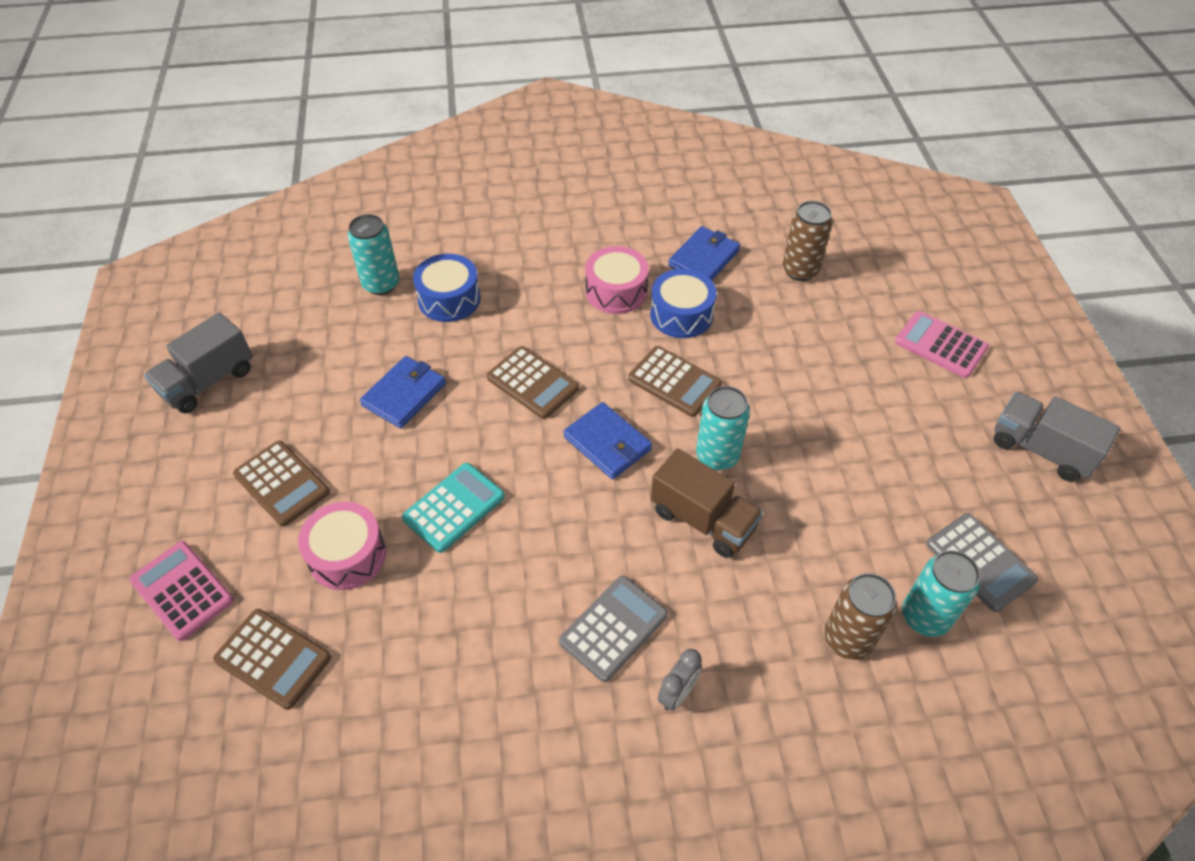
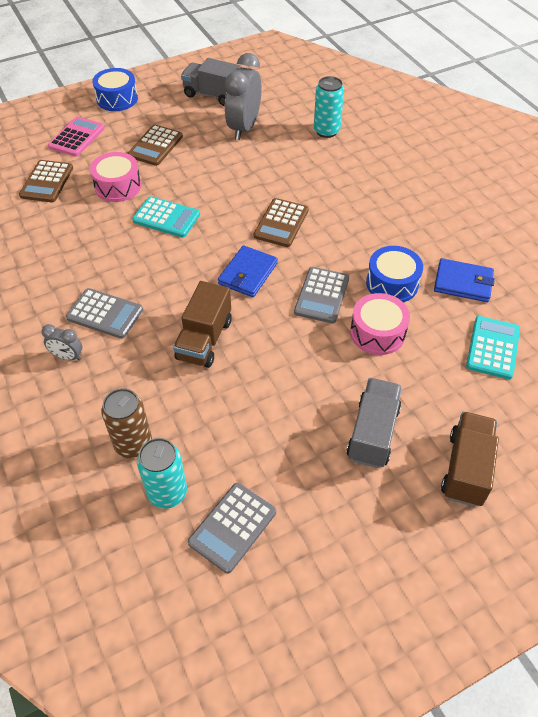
camera: 70 degrees right, 0 degrees up
(314, 366) = (244, 128): none -> grey clock
(404, 394) = (241, 170): blue wallet -> none
(449, 299) = (332, 164): blue drum -> blue drum (117, 99)
(616, 291) = (393, 241): pink drum -> pink drum (377, 333)
(674, 382) = (322, 295): brown calculator -> grey calculator
(717, 456) = (264, 335): turquoise can -> none
(800, 270) = (492, 348): brown can -> turquoise calculator
(940, 345) = (466, 468): pink calculator -> brown truck
(1040, 449) = (379, 567): grey truck -> grey truck (372, 433)

